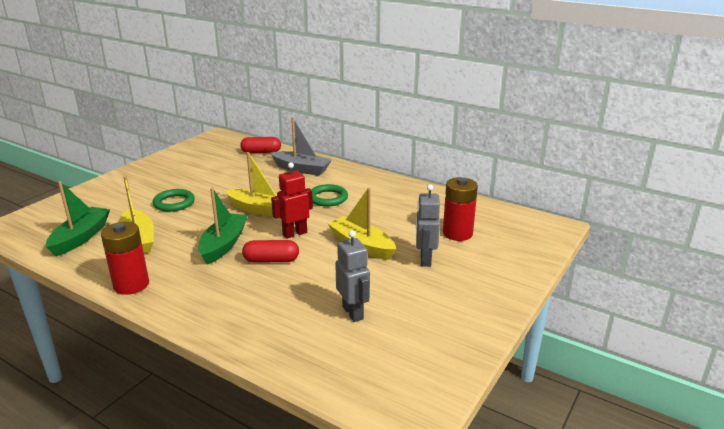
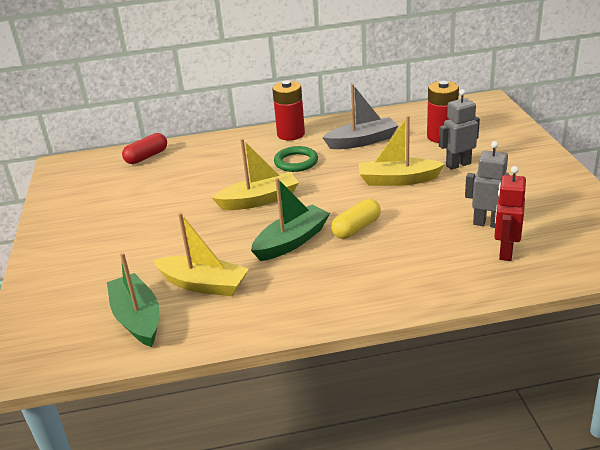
camera: 40 degrees left, 5 degrees up
(131, 285) = (285, 316): red battery -> red battery (291, 134)
(174, 203) = (163, 239): green ring -> none
(223, 245) = (291, 241): green boat -> green boat turned 75 degrees clockwise
(271, 260) = (356, 228): red capsule -> yellow capsule
(294, 233) = (330, 200): red robot -> red robot (505, 252)
(301, 169) = (220, 152): grey boat -> grey boat (362, 141)
(425, 260) = (458, 164): grey robot -> grey robot turned 105 degrees clockwise

